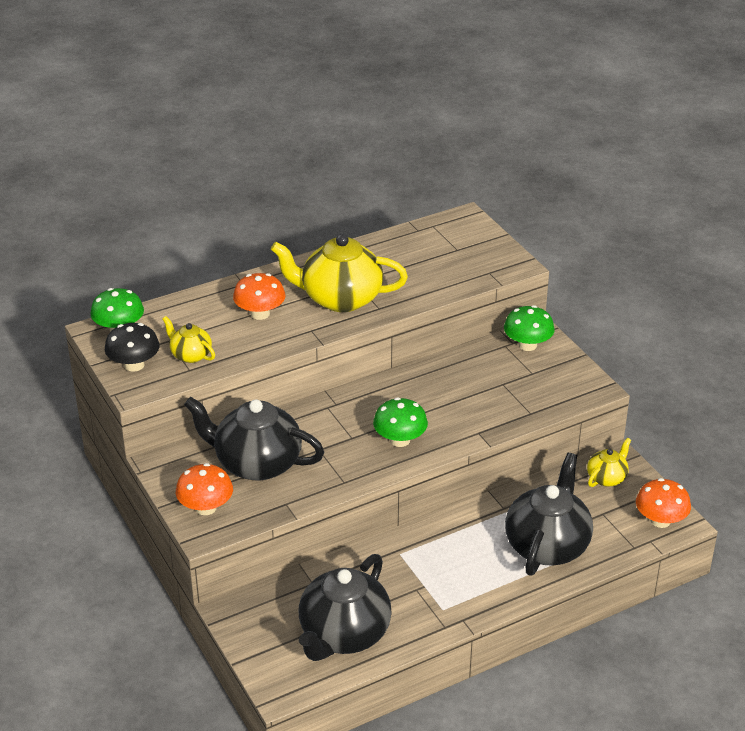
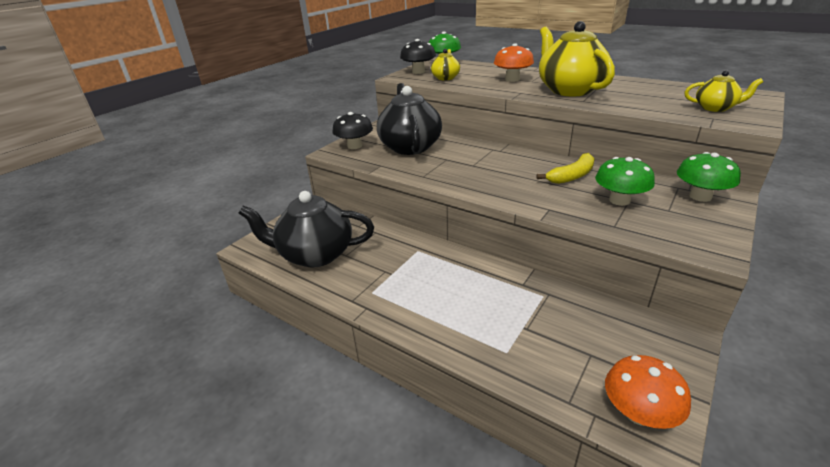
camera: 65 degrees right, 5 degrees down
(206, 507) = (354, 146): orange mushroom -> black mushroom
(400, 440) = (493, 181): green mushroom -> green mushroom (619, 200)
(434, 388) = (572, 176): none -> yellow banana
(547, 545) = (503, 328): black teapot -> none
(607, 478) = (646, 339): yellow teapot -> yellow teapot (715, 108)

